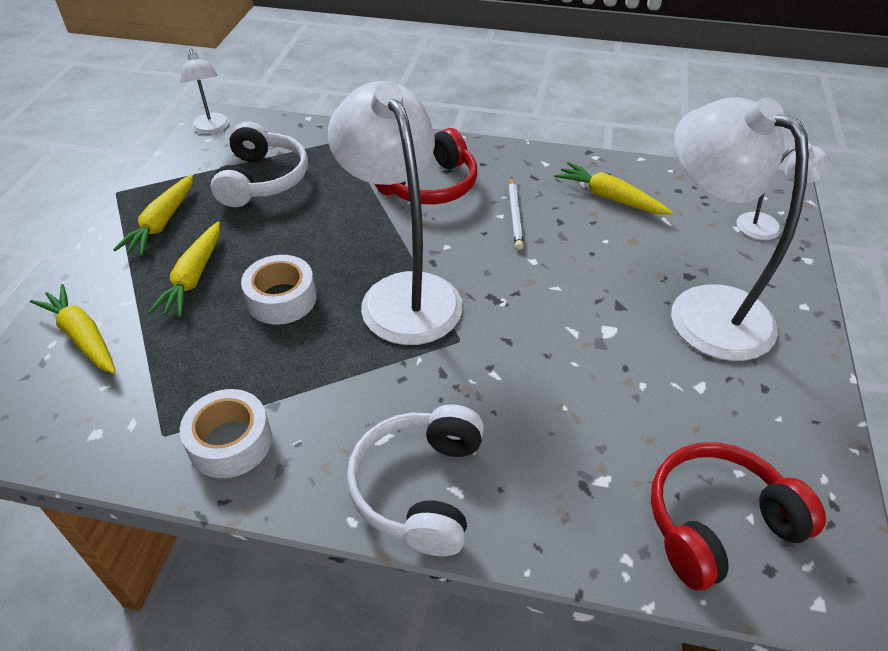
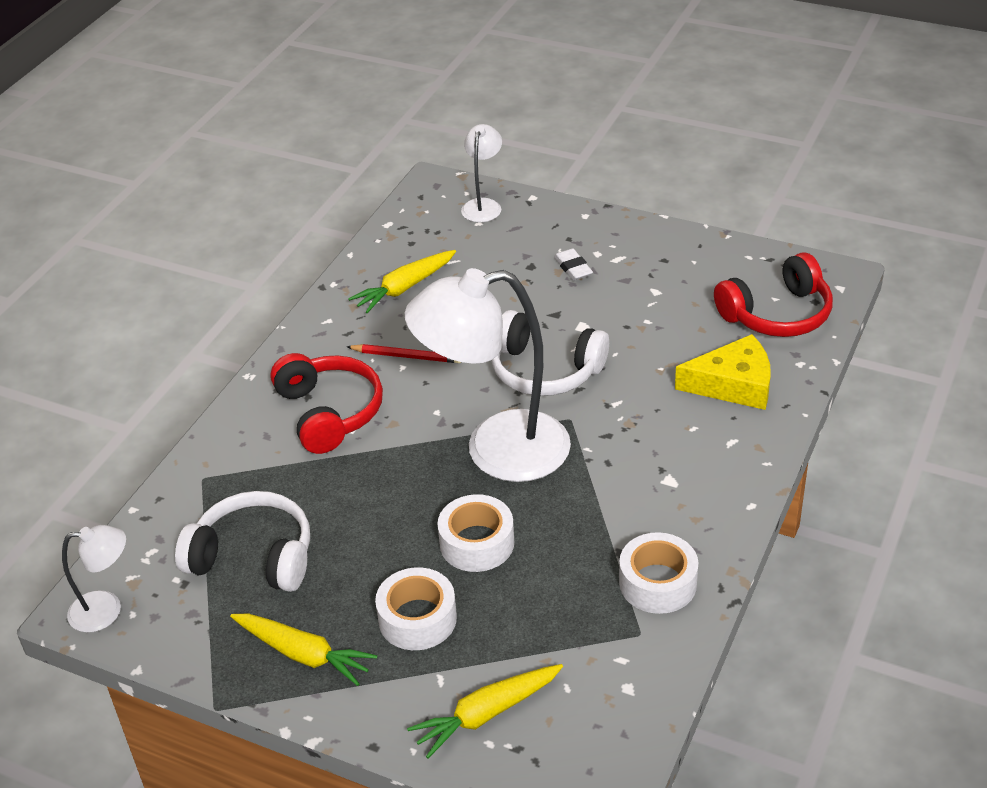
camera: 75 degrees left, 5 degrees down
(193, 277) = (417, 618): yellow carrot -> white tape
(420, 488) = (726, 462): white headphones -> white headphones (545, 370)
(515, 215) = (407, 356): white pencil -> red pencil
(559, 483) = (733, 384): none -> yellow cheese
(703, 309) = (573, 268): white lamp -> white eraser
(717, 523) = (777, 314): red headphones -> red headphones turned 105 degrees counterclockwise

